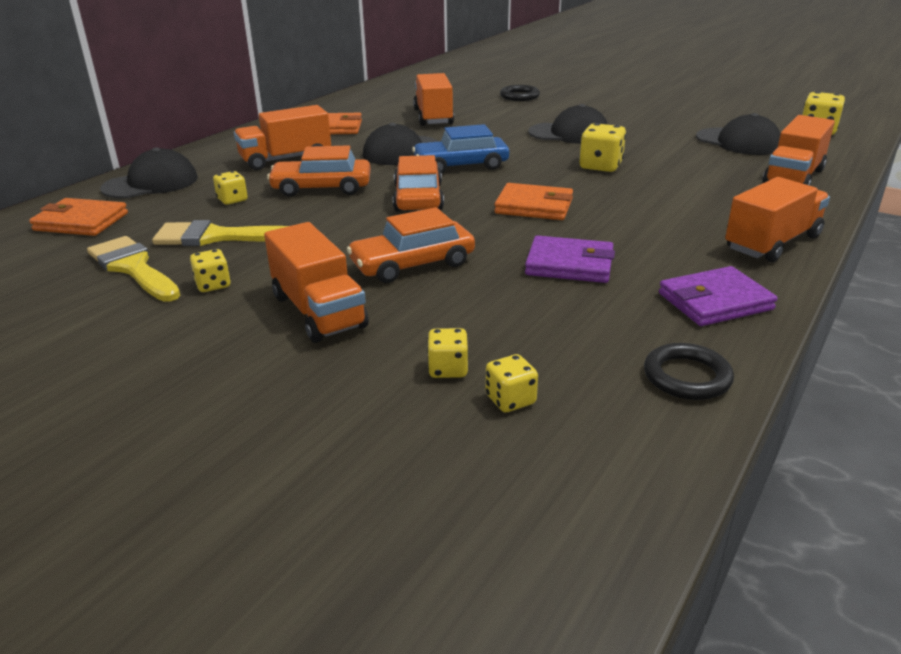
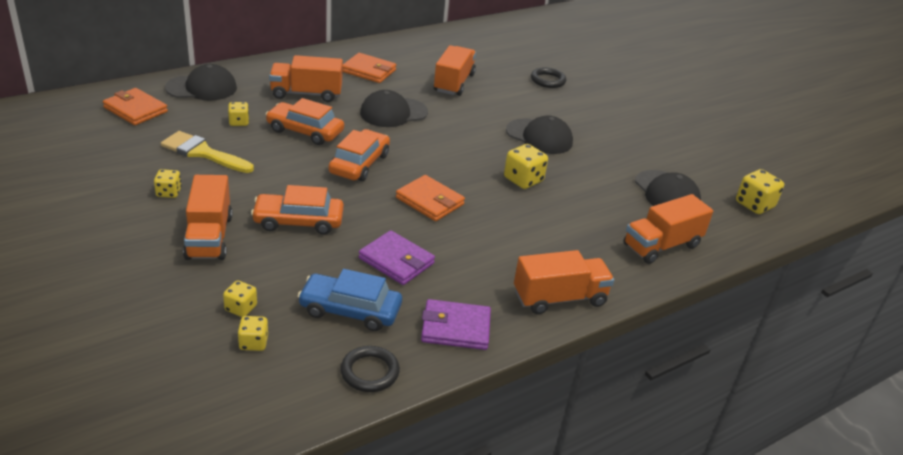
camera: 20 degrees right, 5 degrees up
(133, 268) = (136, 161): yellow brush -> none
(461, 165) = (421, 142): blue car -> blue car (350, 310)

